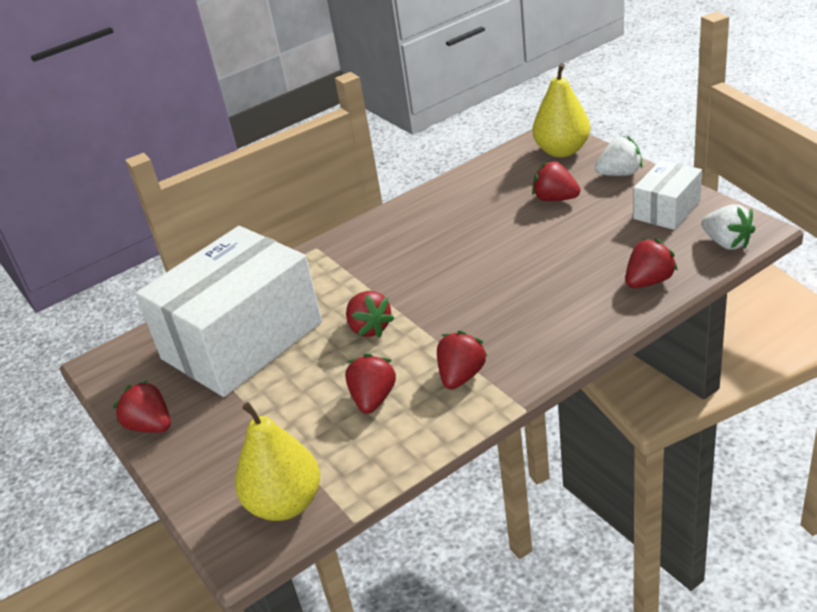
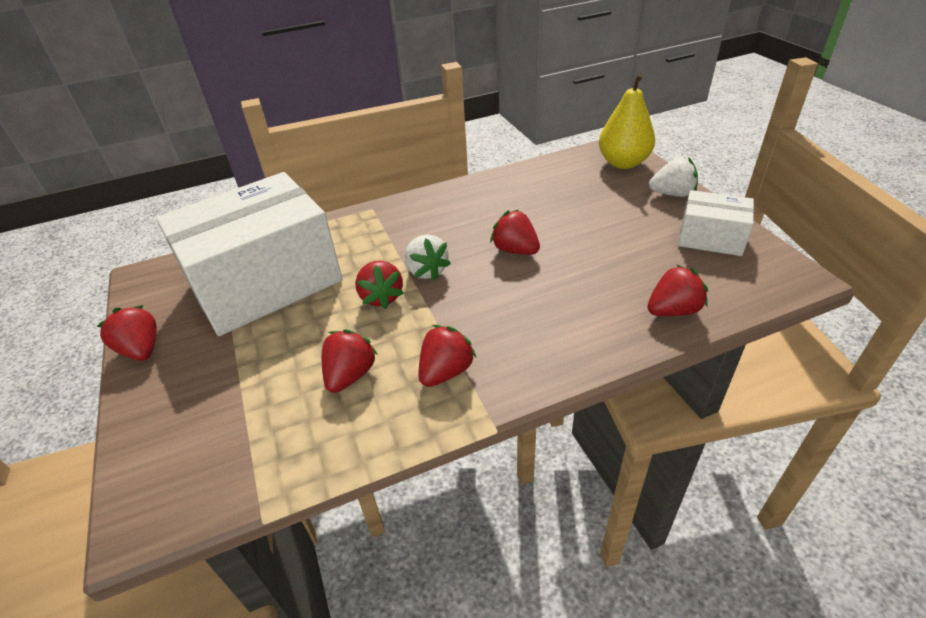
camera: 10 degrees right, 5 degrees up
(285, 503) = (208, 477): yellow pear -> none
(555, 199) = (603, 206): red strawberry -> red strawberry (515, 250)
(667, 210) = (710, 238): white box -> white box turned 60 degrees clockwise
(726, 243) = (767, 286): white strawberry -> white strawberry (426, 271)

